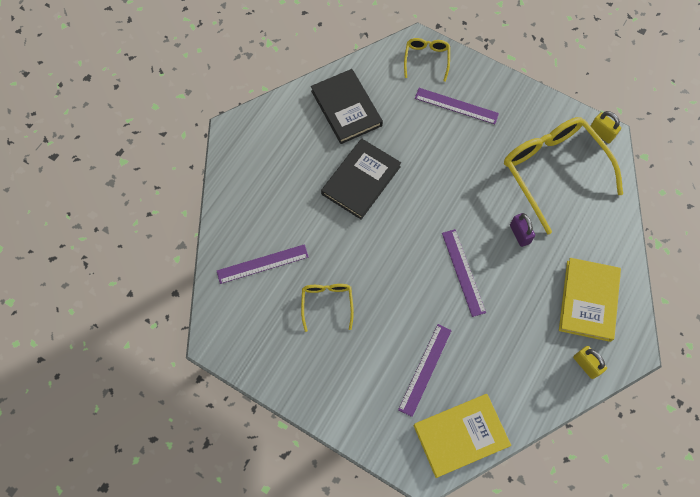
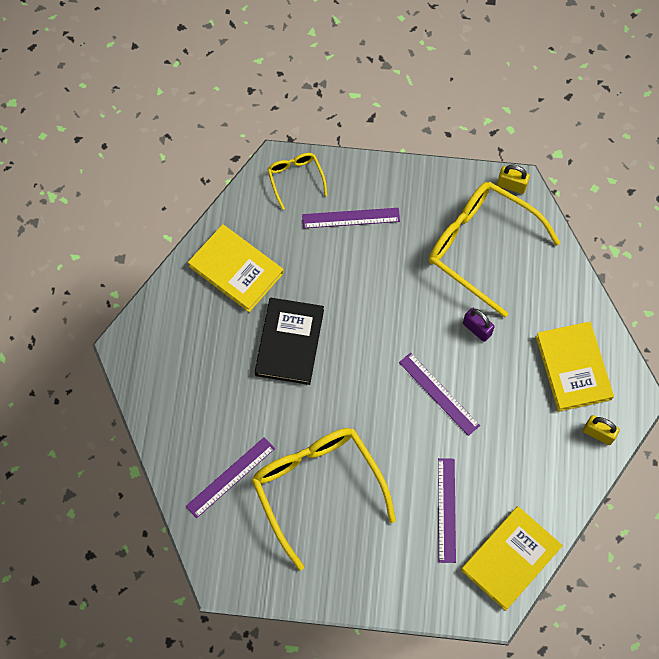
camera: 25 degrees left, 0 degrees up
(327, 303) = (317, 488): yellow glasses -> yellow glasses, size x2.08
(346, 108) = (236, 269): black book -> yellow book

